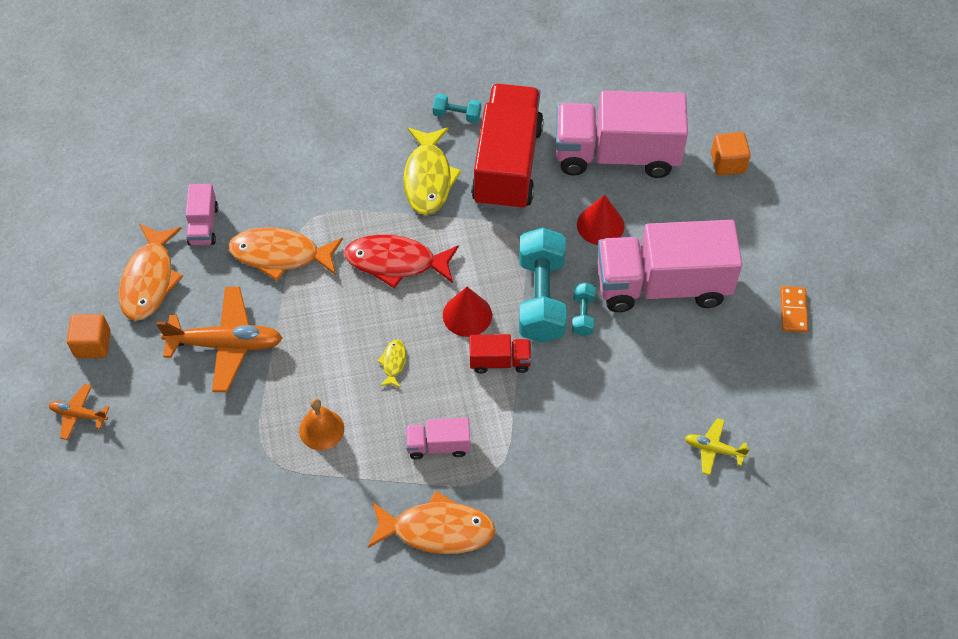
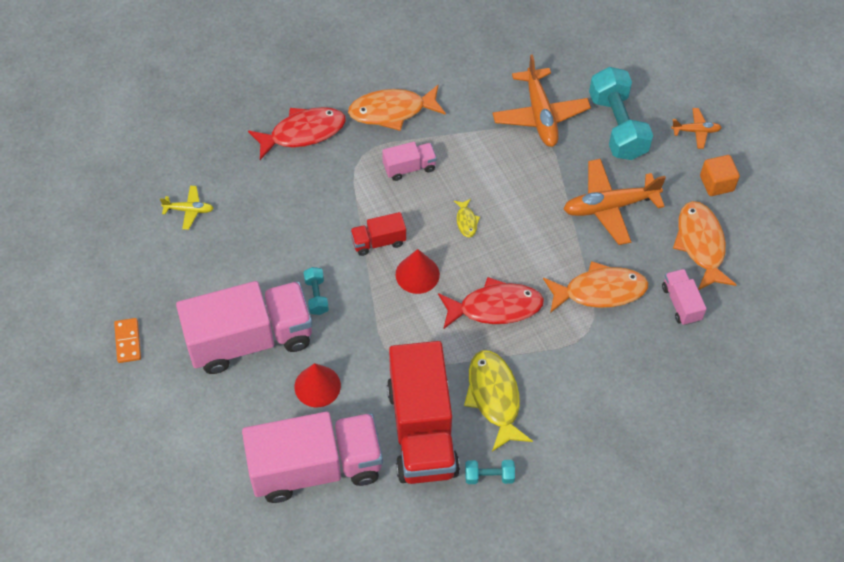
camera: 165 degrees right, 0 degrees up
(254, 480) = (540, 115): none -> orange plane
(321, 429) = (504, 160): orange bell -> none
(541, 298) = (356, 303): turquoise dumbbell -> turquoise dumbbell (617, 126)
(557, 524) = (303, 133): none -> red fish
(728, 163) = (201, 484): orange cube -> none

